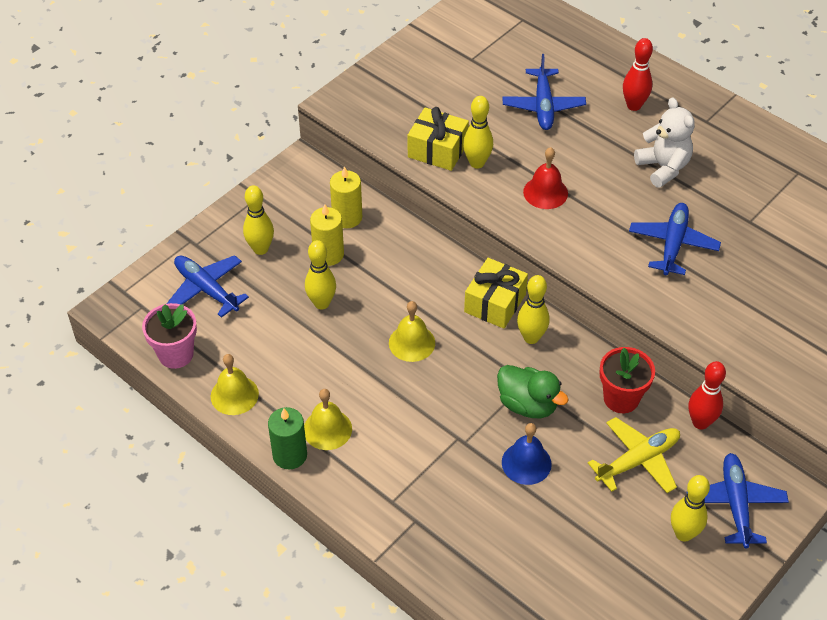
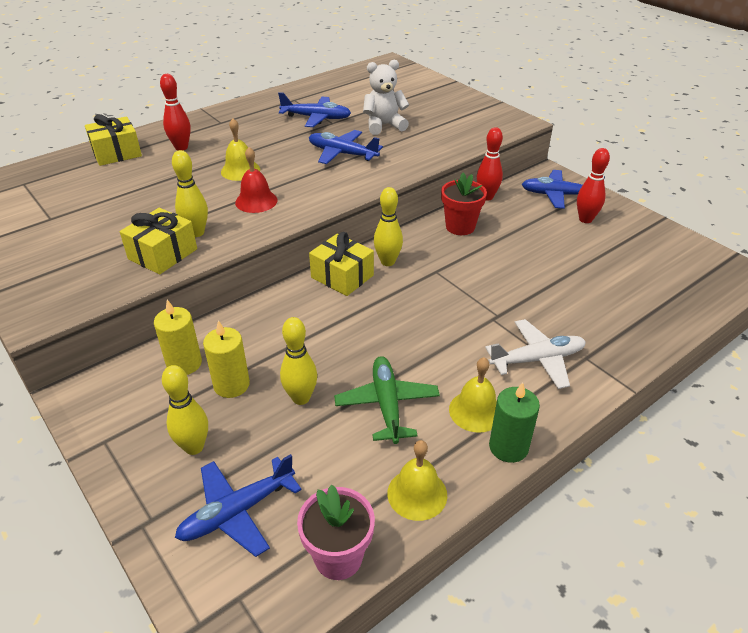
camera: 80 degrees left, 10 degrees down
(324, 363) = (387, 404): none -> green plane
(404, 477) = (537, 360): none -> white plane
(412, 343) = (375, 335): yellow bell -> yellow bell (240, 170)
(526, 463) = (521, 283): blue bell -> none
(527, 405) = (460, 274): green duck -> none
(543, 106) = (148, 188): blue plane -> blue plane (316, 118)
(603, 61) = (117, 153): none -> yellow gift
(638, 460) = (520, 228): yellow plane -> none
(663, 168) = (259, 146): white teddy bear -> white teddy bear (384, 126)
(683, 534) = (585, 219): yellow bowling pin -> red bowling pin

